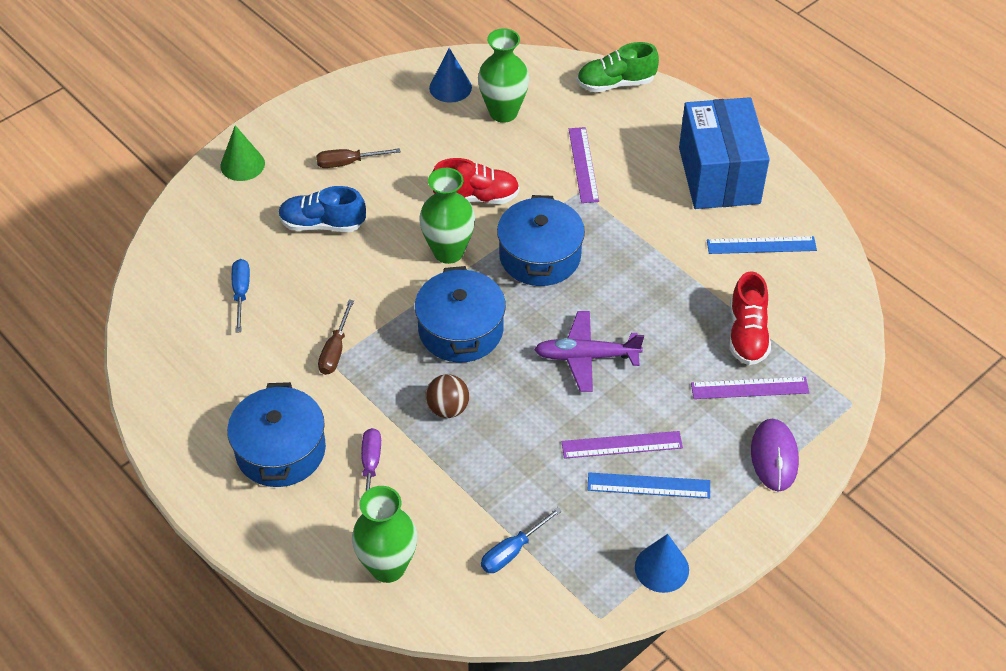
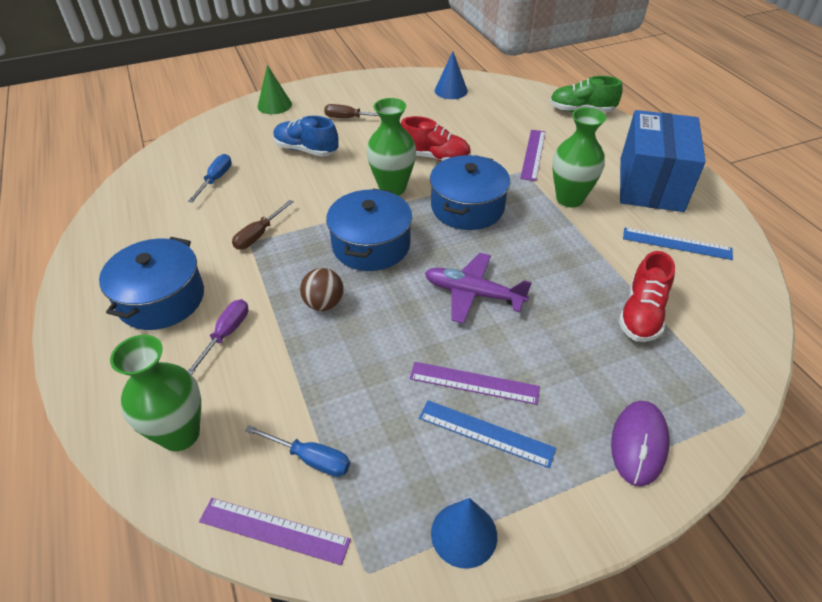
camera: 20 degrees right, 5 degrees down
(503, 112) = (483, 111): green vase -> green vase (569, 199)
(512, 551) = (310, 458): blue screwdriver -> blue screwdriver turned 135 degrees counterclockwise
(749, 388) = (630, 365): purple ruler -> purple ruler (274, 531)

